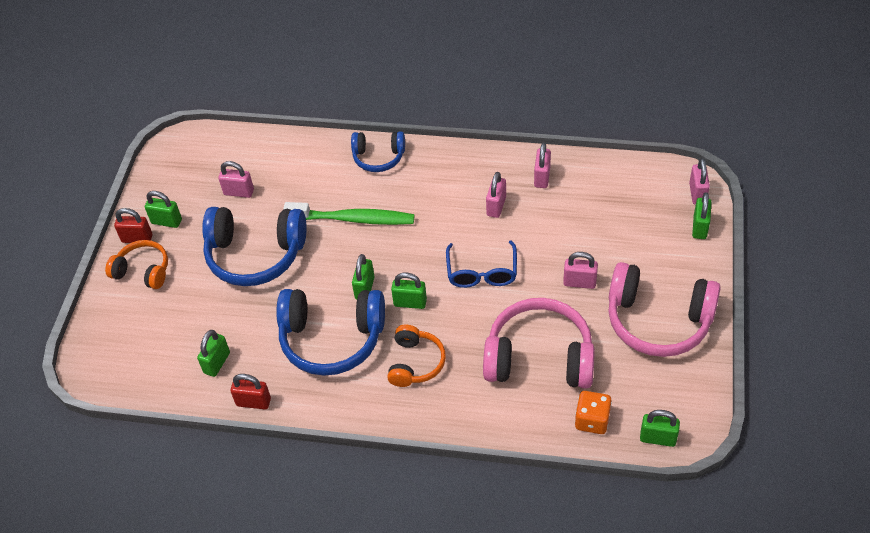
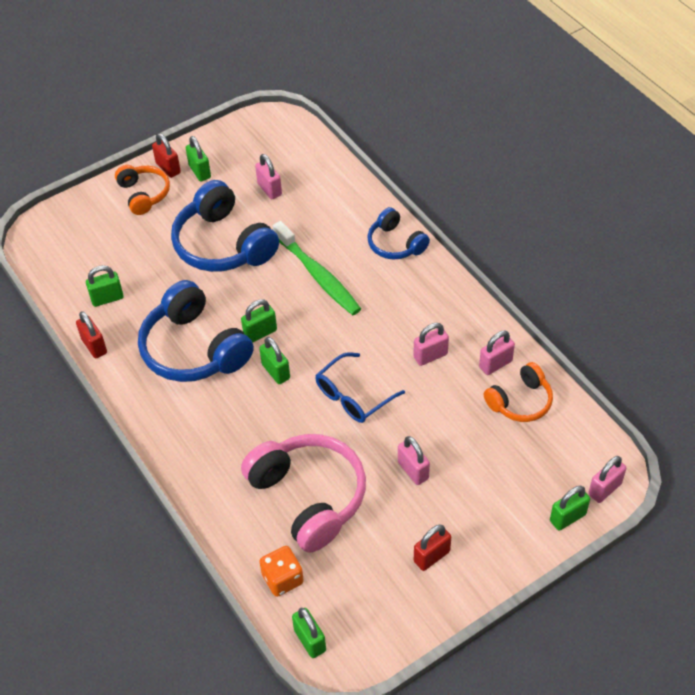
camera: 45 degrees right, 0 degrees up
(415, 363) = (223, 418): orange headphones -> orange headphones (520, 401)
(658, 321) = (431, 556): pink headphones -> red padlock

